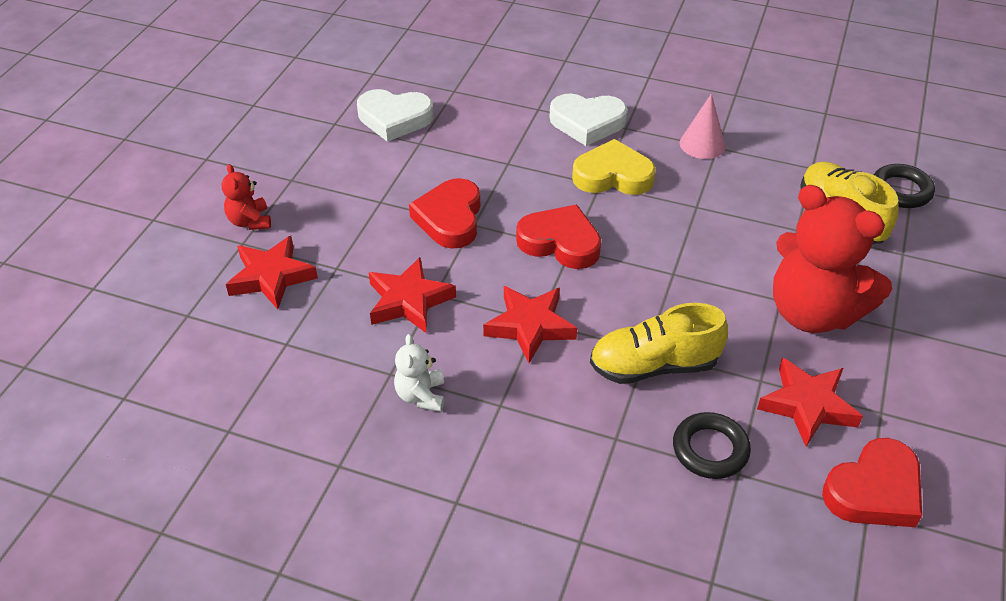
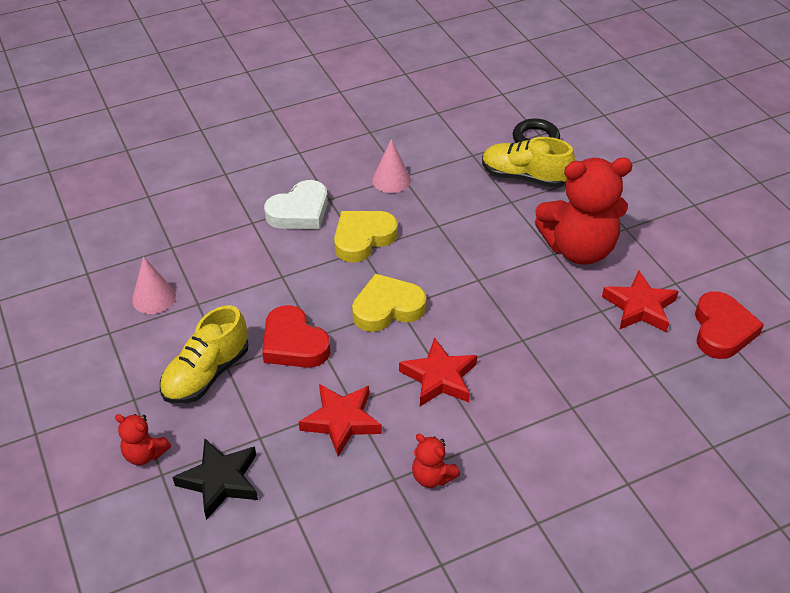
camera: 45 degrees left, 0 degrees up
(271, 277) = (220, 481): red star -> black star
(394, 119) = (154, 298): white heart -> pink cone
(421, 396) = (432, 476): white teddy bear -> red teddy bear
(560, 242) = (387, 308): red heart -> yellow heart
(653, 366) = (538, 347): yellow shoe -> yellow shoe (206, 374)
(710, 449) = (625, 372): black ring -> none

